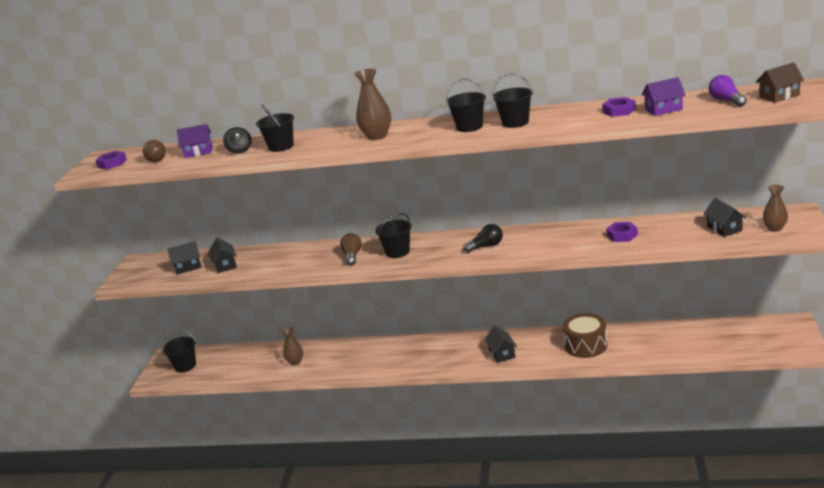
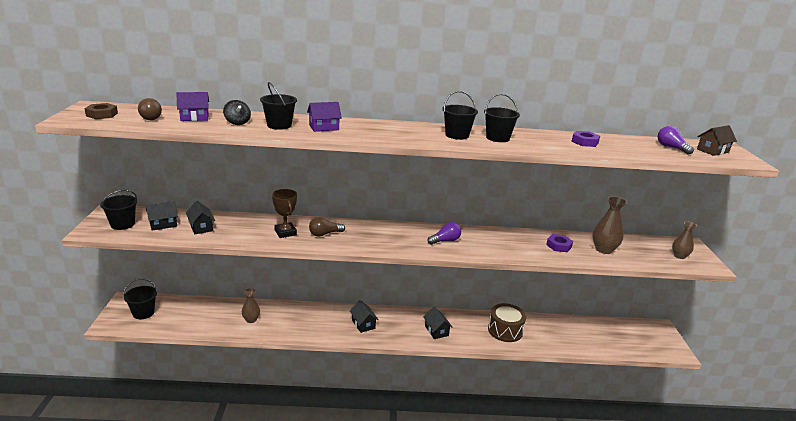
camera: 15 degrees left, 0 degrees up
(112, 163) = (102, 114): purple nut -> brown nut
(311, 259) = (285, 232): none -> brown trophy
(352, 256) = (324, 234): brown light bulb -> brown light bulb turned 105 degrees counterclockwise
(377, 136) = (372, 130): brown vase -> brown vase (603, 249)
(397, 252) = (366, 235): black bucket -> black bucket (122, 224)
(486, 246) = (445, 241): black light bulb -> purple light bulb
(663, 109) = (623, 147): purple house -> purple house (324, 127)
(724, 228) = (639, 251): black house -> black house (363, 324)

